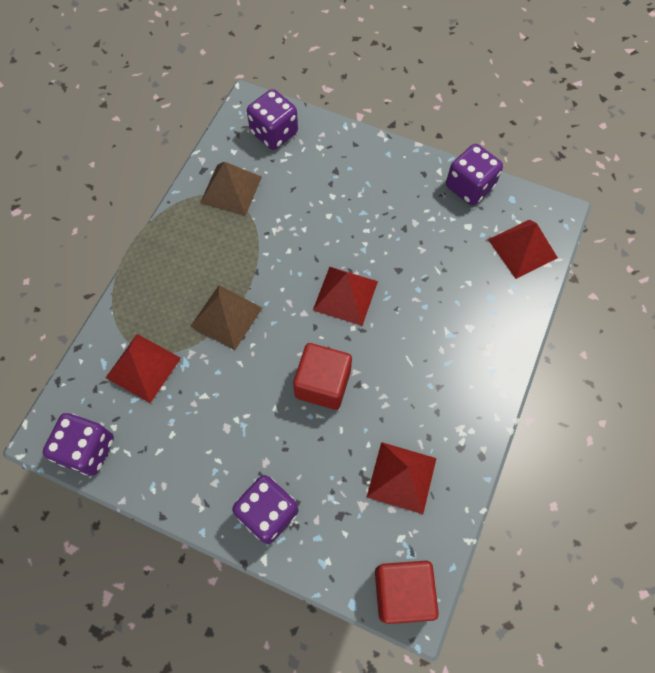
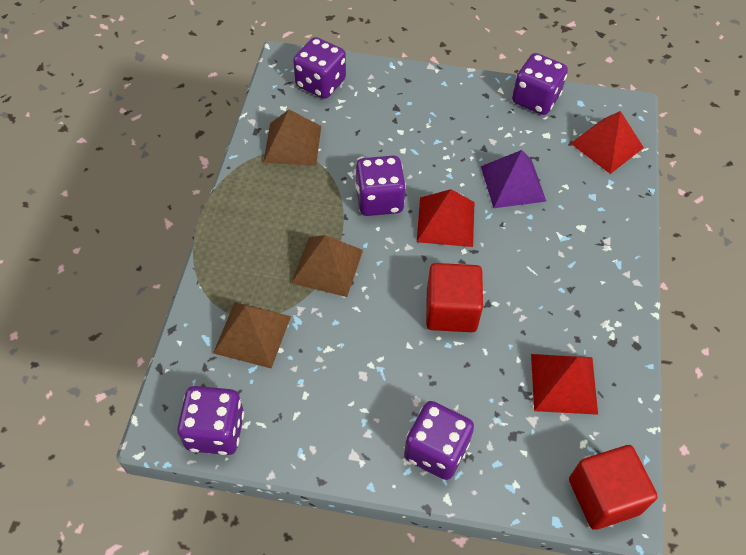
camera: 15 degrees left, 10 degrees down
(143, 367) = (252, 334): red pyramid -> brown pyramid
(292, 261) = (379, 200): none -> purple dice
(420, 270) = (513, 183): none -> purple pyramid

